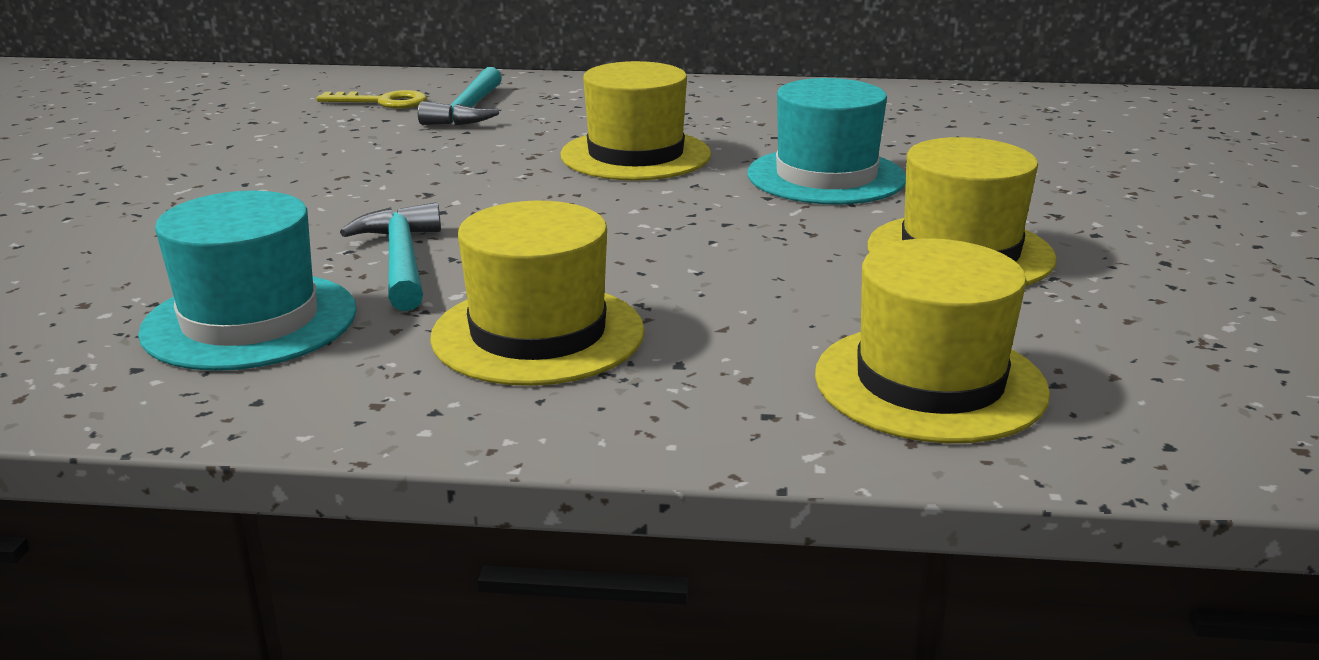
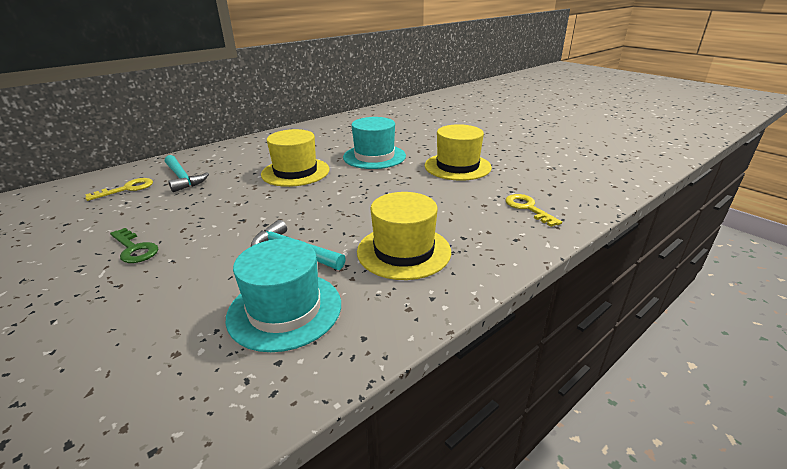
camera: 45 degrees left, 5 degrees up
(255, 178) = (134, 249): none -> green key
(930, 383) = (527, 208): yellow hat -> yellow key

